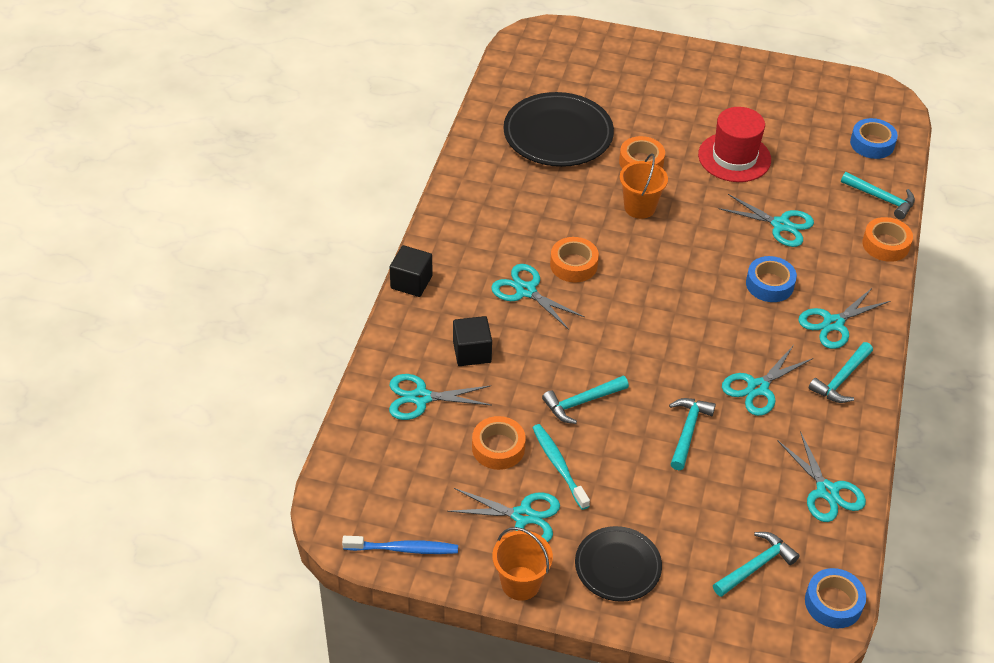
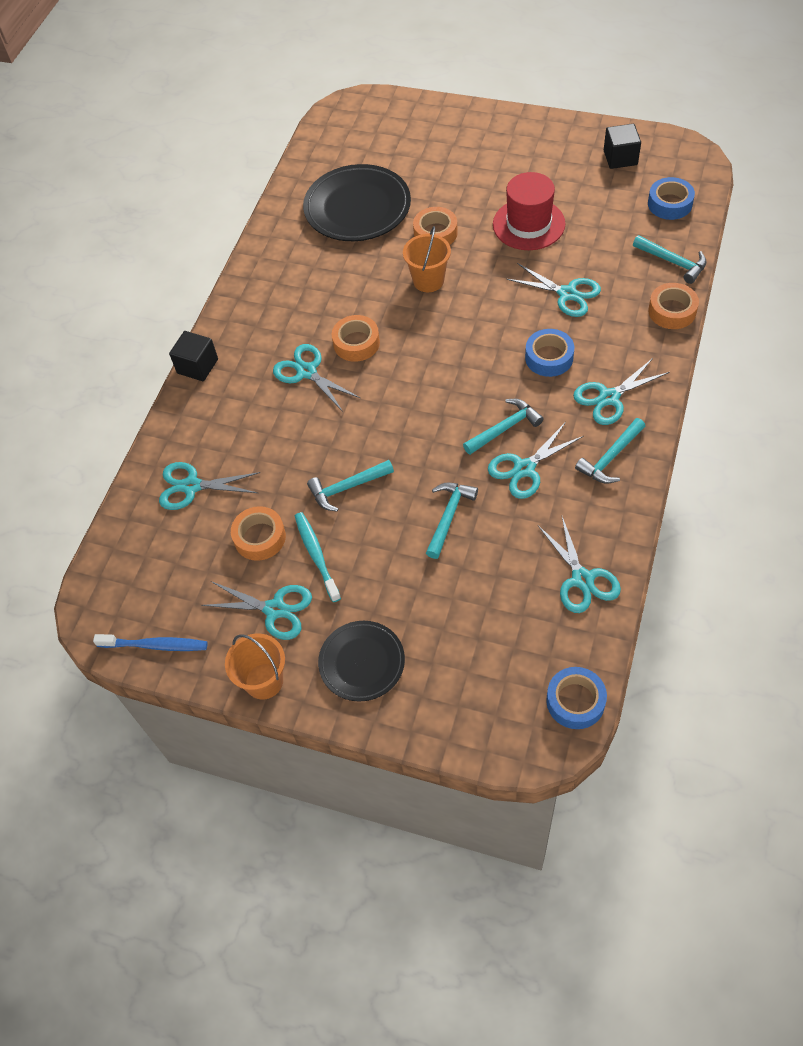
camera: 10 degrees right, 10 degrees up
(472, 352) = (246, 437): black cube -> black cube (620, 158)
(756, 566) = (501, 661): turquoise hammer -> turquoise hammer (505, 428)

